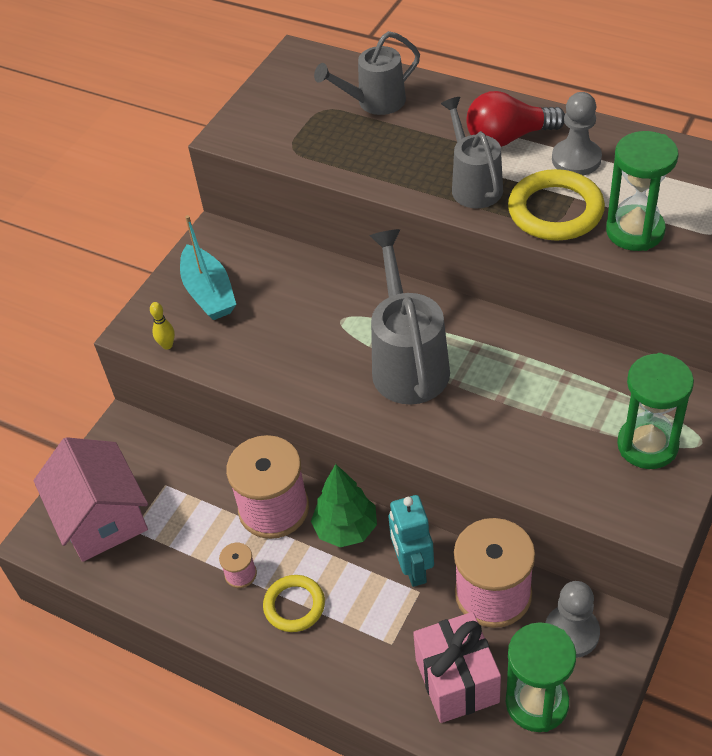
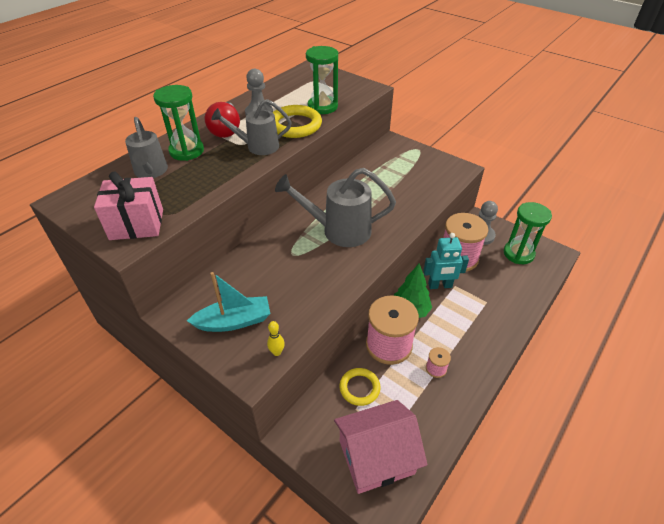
camera: 85 degrees left, 5 degrees down
(294, 605) = (461, 343): yellow ring -> yellow ring (359, 388)
(457, 681) = (508, 279): pink gift -> pink gift (137, 224)
(647, 445) = (417, 163): green hourglass -> green hourglass (186, 151)

